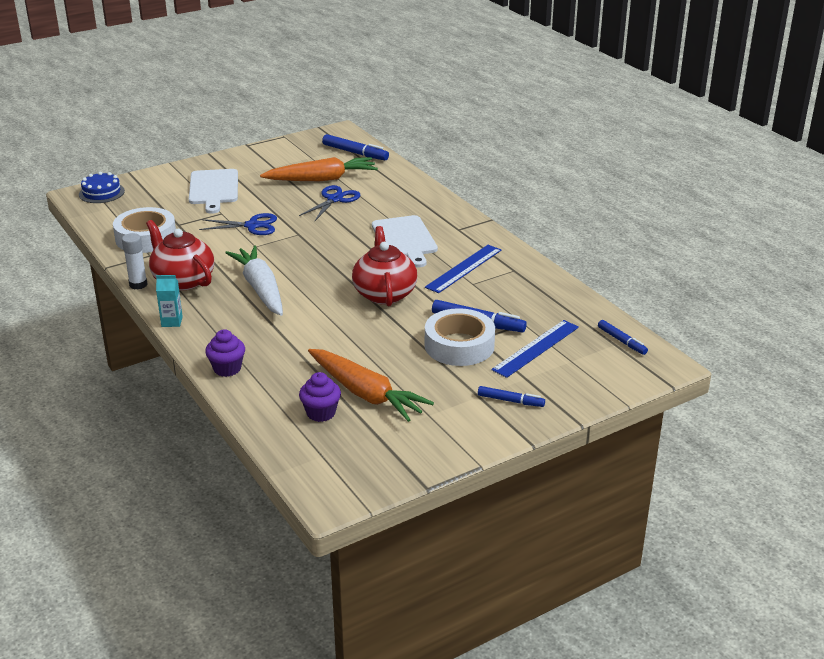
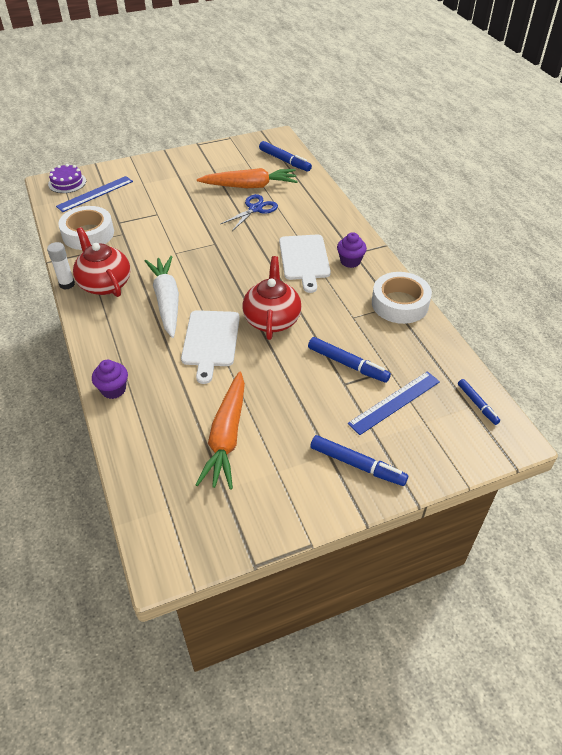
camera: 10 degrees right, 15 degrees up
(101, 193) = (67, 182): blue cake -> purple cake
(172, 322) = (82, 329): turquoise carton -> none
(214, 189) = (158, 187): white cutting board -> white cutting board (211, 341)
(252, 226) = (179, 230): blue scissors -> none
(321, 413) = (181, 454): purple cupcake -> purple cupcake (350, 261)
(366, 394) = (226, 437): orange carrot -> orange carrot turned 45 degrees clockwise
(459, 345) = (324, 389): white tape -> white tape (400, 304)
(463, 268) = (349, 298): blue ruler -> blue ruler (95, 193)
(510, 401) = (357, 465): blue marker -> blue marker, size x1.58

